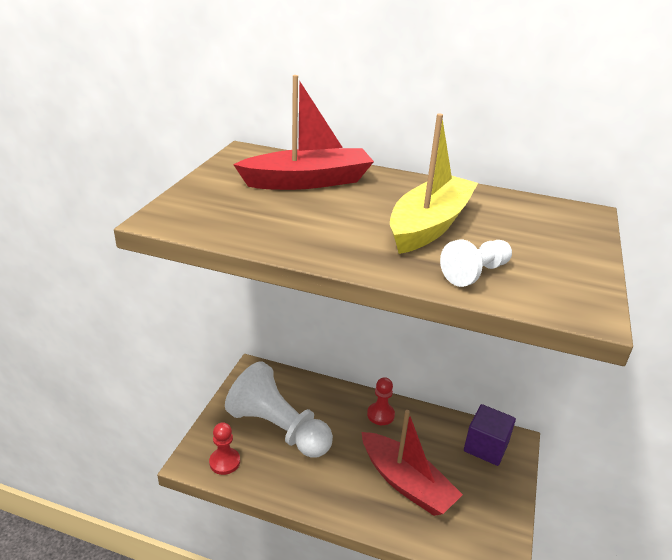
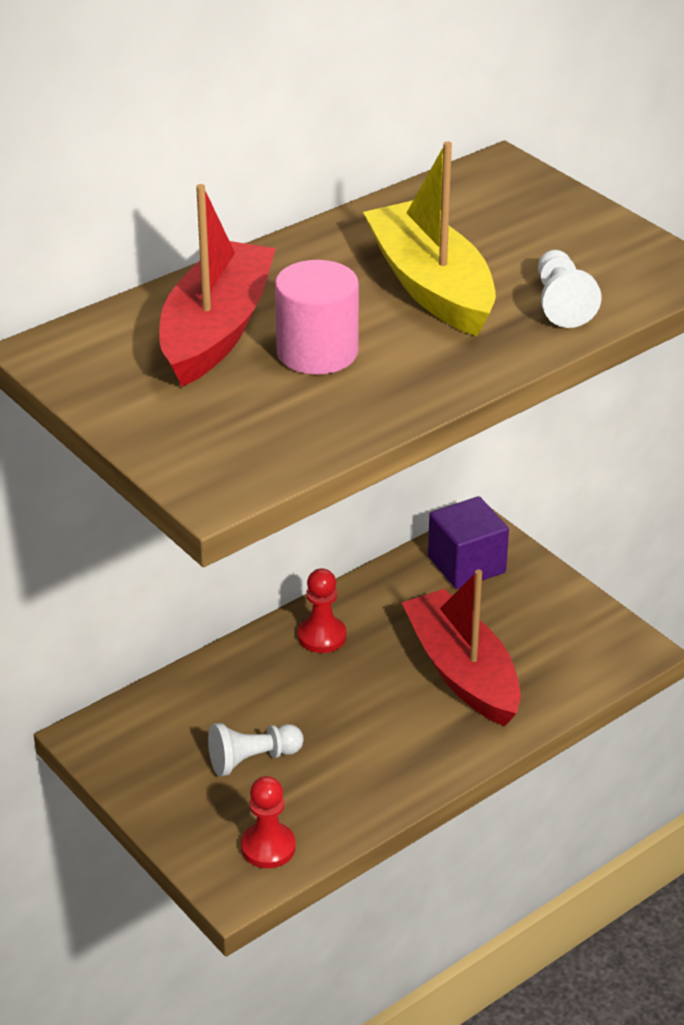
camera: 55 degrees left, 5 degrees up
(278, 428) = (252, 759): white pawn -> white pawn, size x0.47
(320, 211) = (317, 352): none -> pink cylinder
(406, 483) = (462, 672): red boat -> red boat turned 105 degrees counterclockwise

